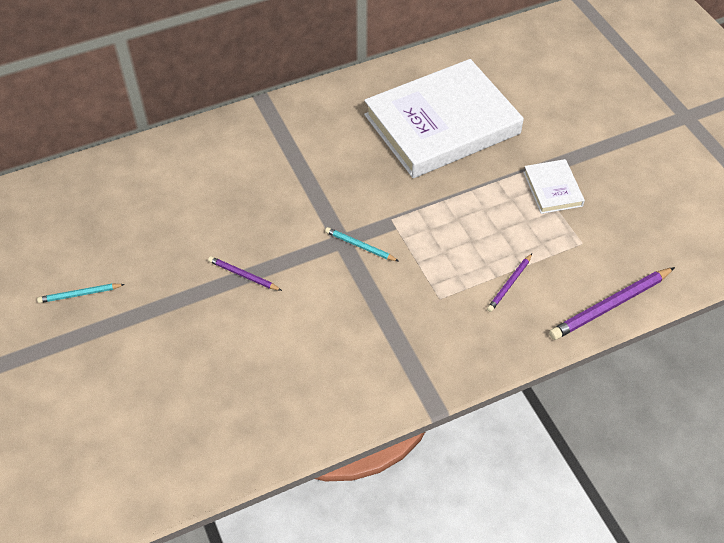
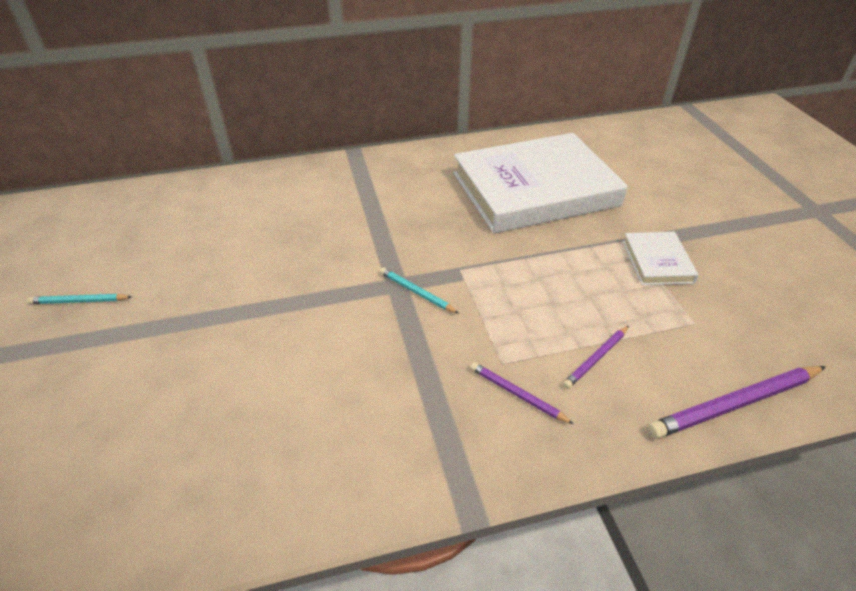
camera: 10 degrees right, 10 degrees down
(243, 275) = (271, 305): purple pencil -> purple pencil (517, 394)

